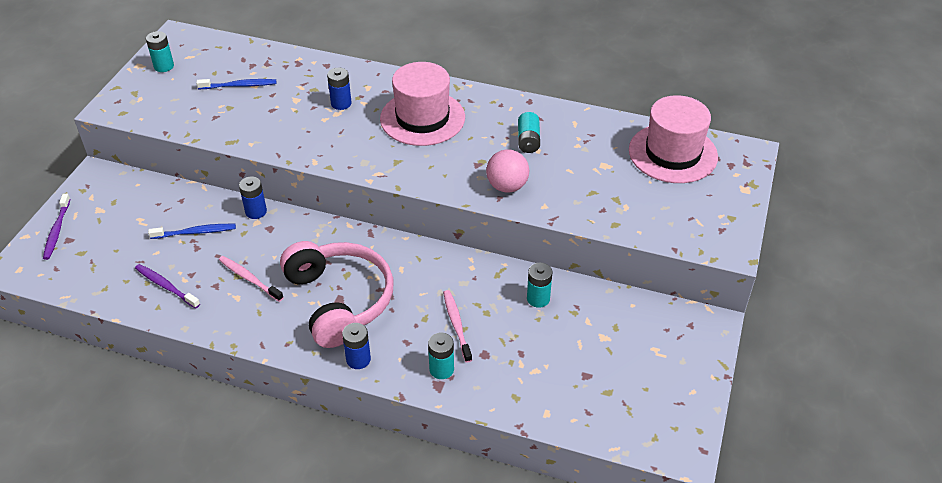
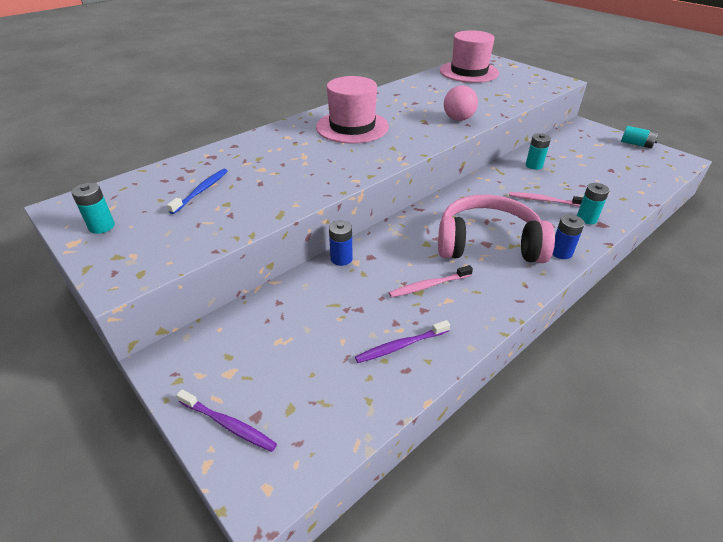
camera: 60 degrees left, 5 degrees down
(195, 232) = (336, 304): blue toothbrush -> none
(341, 103) = (294, 151): blue battery -> none
(528, 140) = (417, 102): turquoise battery -> turquoise battery (636, 144)

